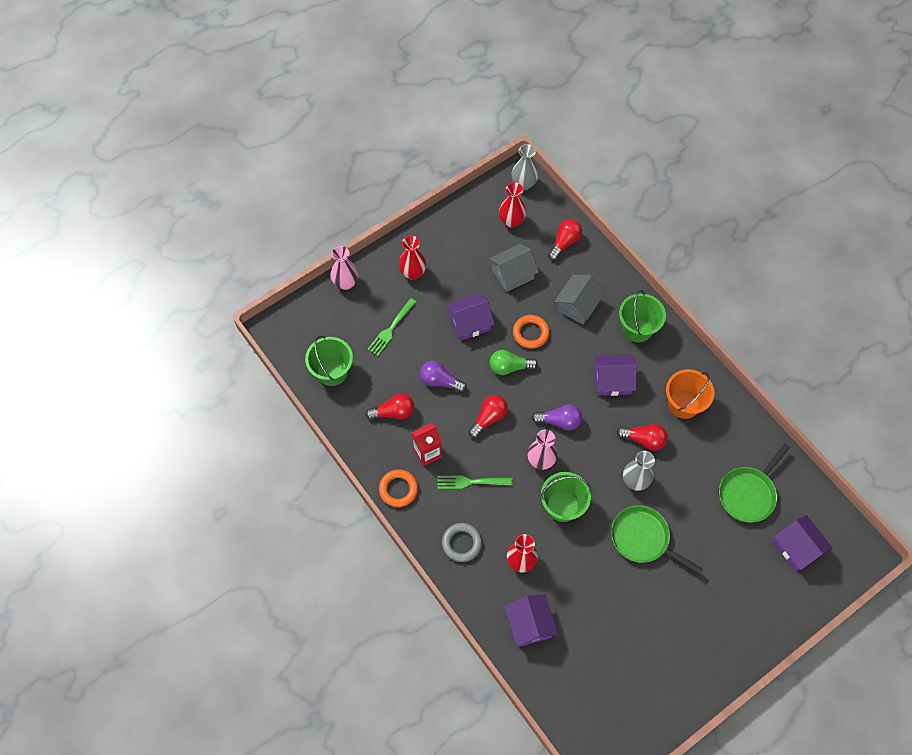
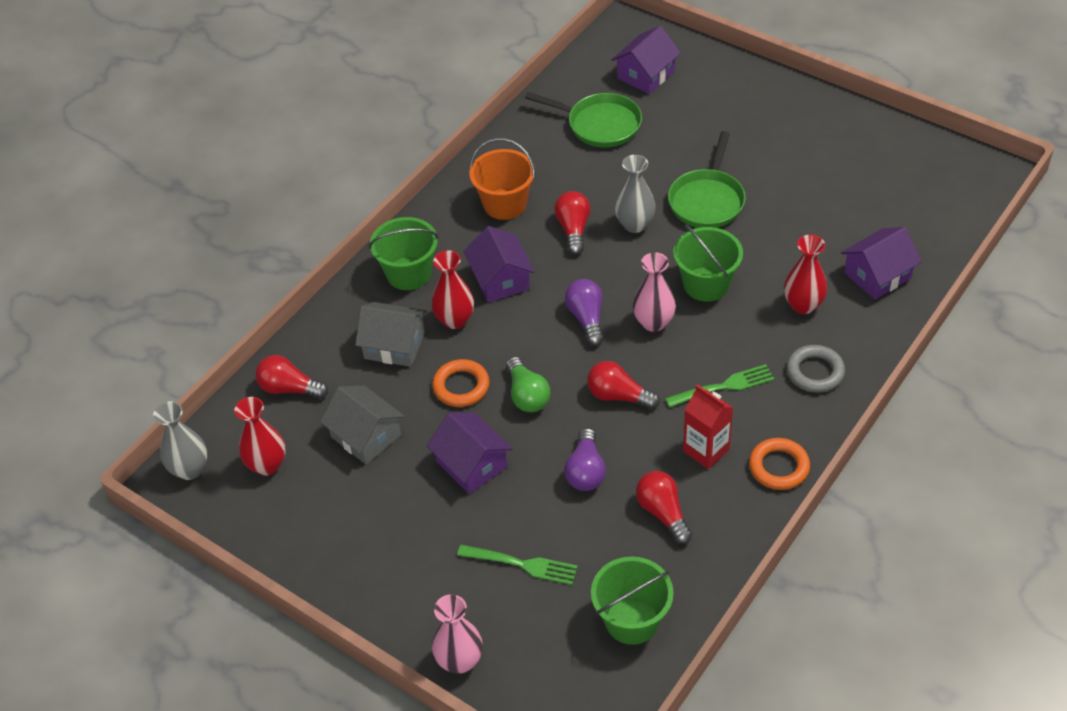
camera: 105 degrees left, 15 degrees down
(413, 273) = (407, 568): red vase -> red vase (455, 320)
(471, 482) = (723, 387): green fork -> green fork turned 90 degrees counterclockwise

